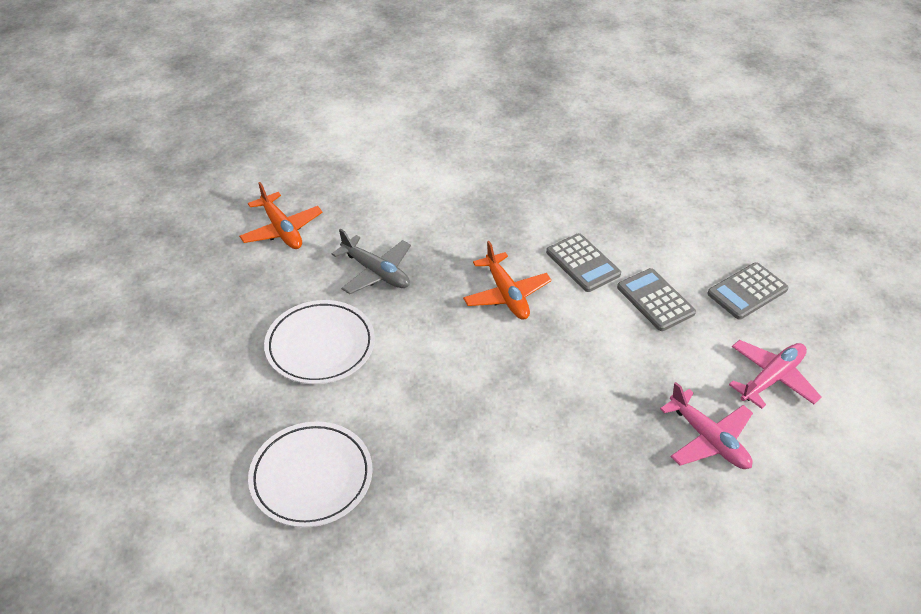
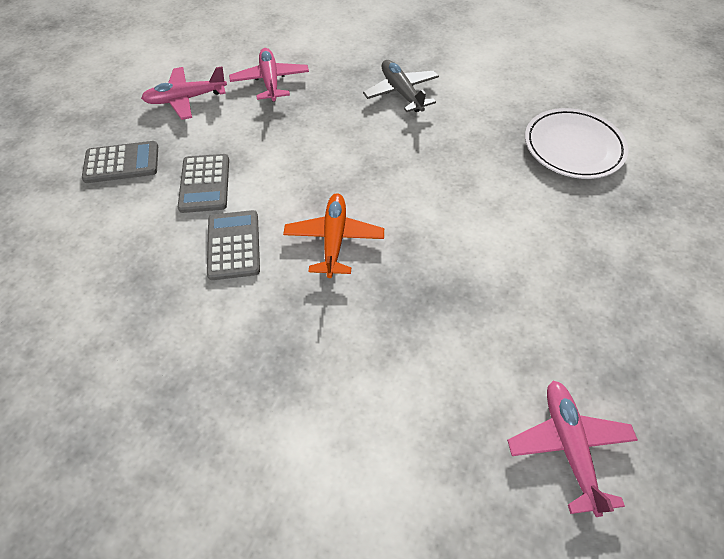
camera: 155 degrees left, 10 degrees up
(282, 229) = (568, 446): orange plane -> pink plane
(320, 346) = (545, 252): white plate -> none
(376, 272) = (459, 320): grey plane -> grey plane (401, 92)

